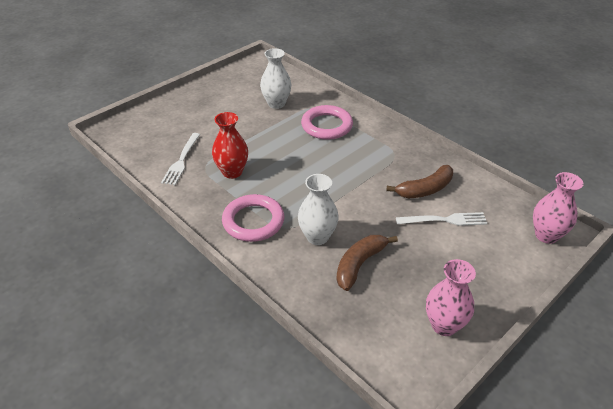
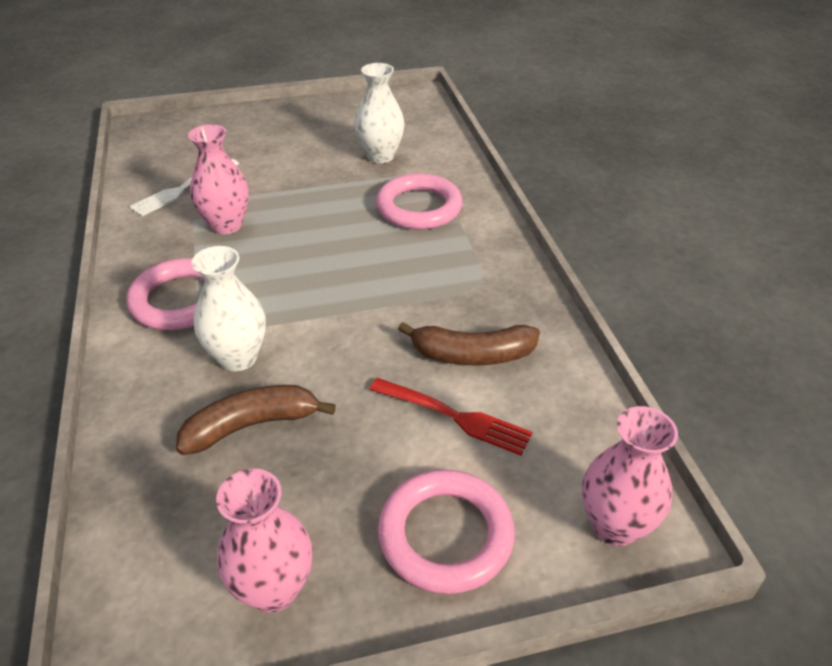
camera: 30 degrees right, 0 degrees up
(232, 172) = (226, 225): red vase -> pink vase
(444, 220) = (454, 416): white fork -> red fork
(489, 270) = (445, 535): none -> pink ring

